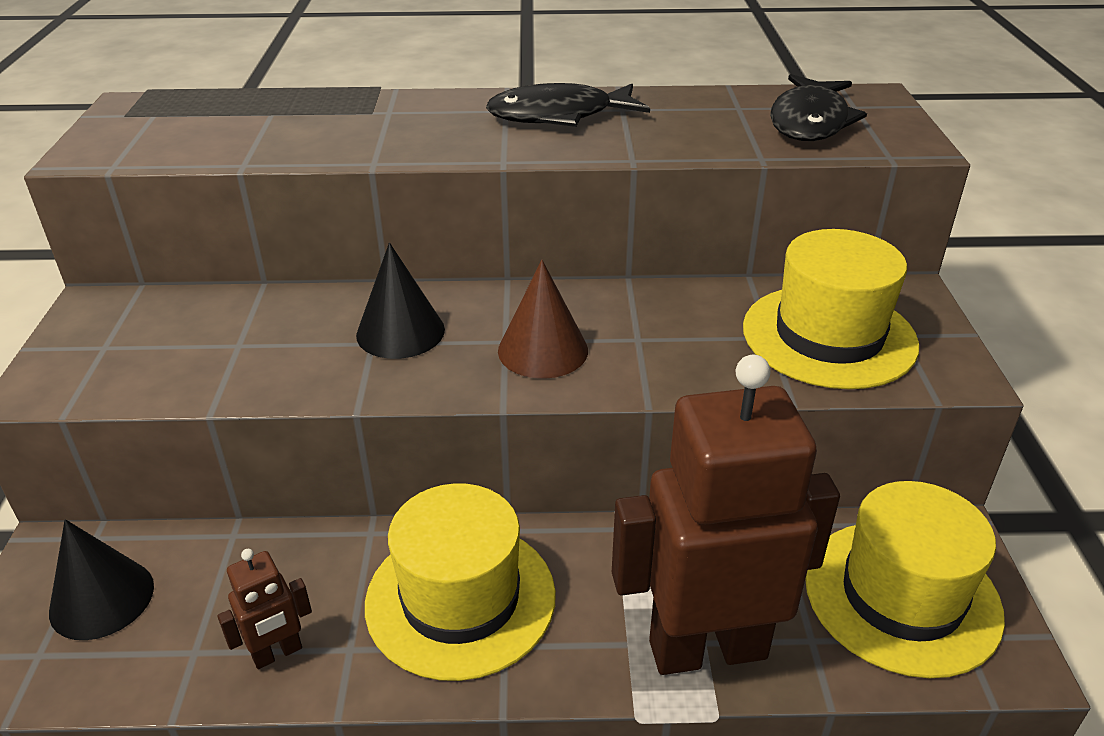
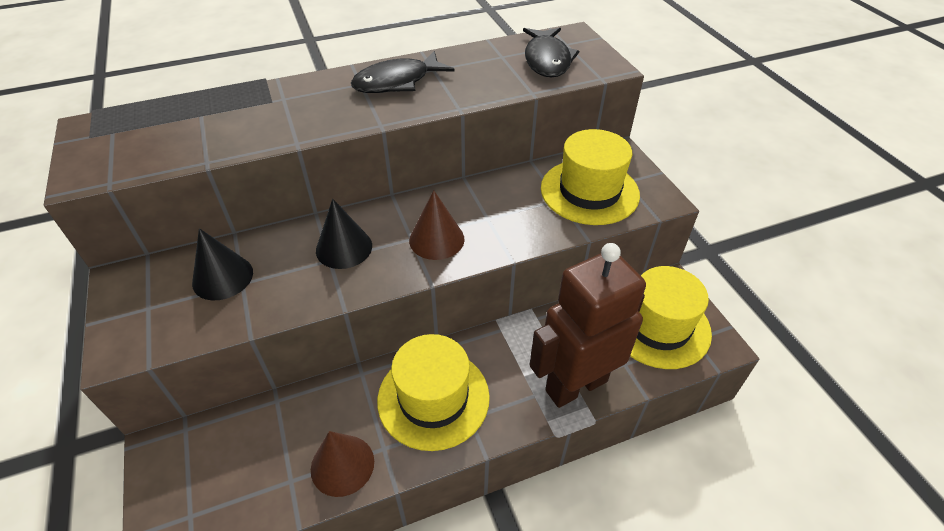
camera: 20 degrees left, 10 degrees up
(102, 598) = (212, 467): black cone -> black cone (222, 277)
(277, 653) = (342, 465): brown robot -> brown cone

